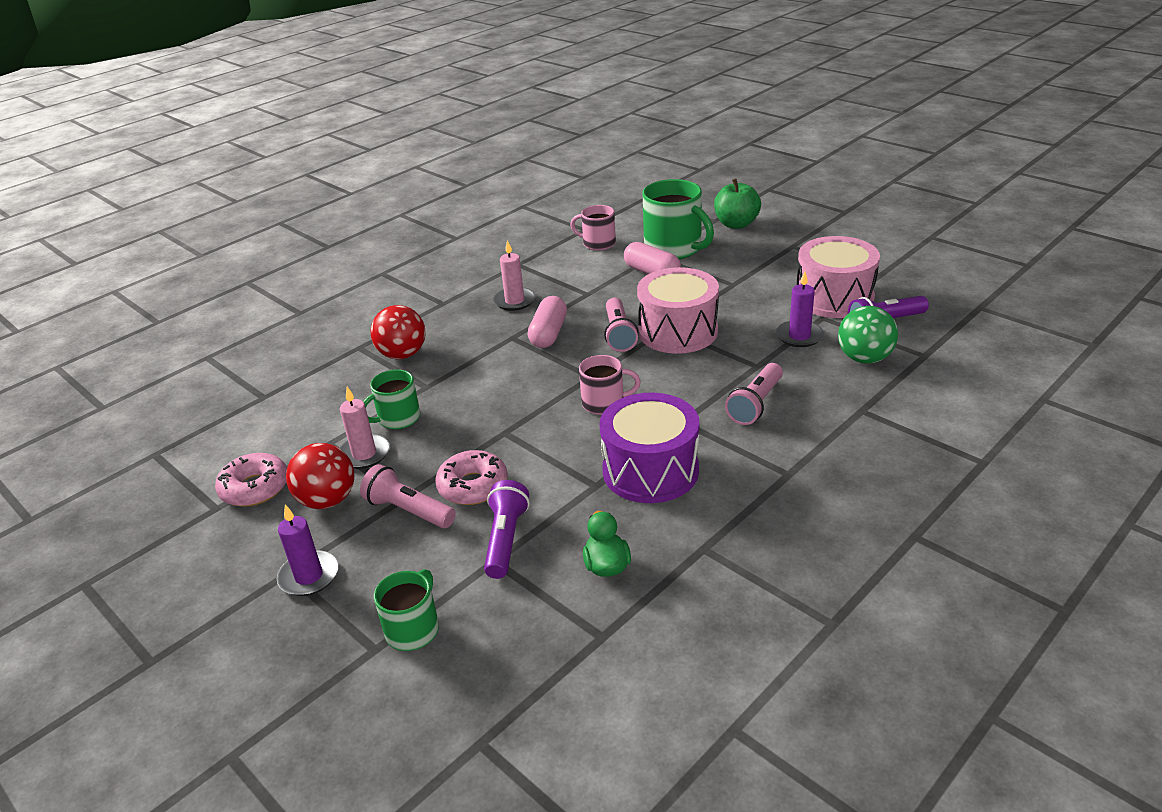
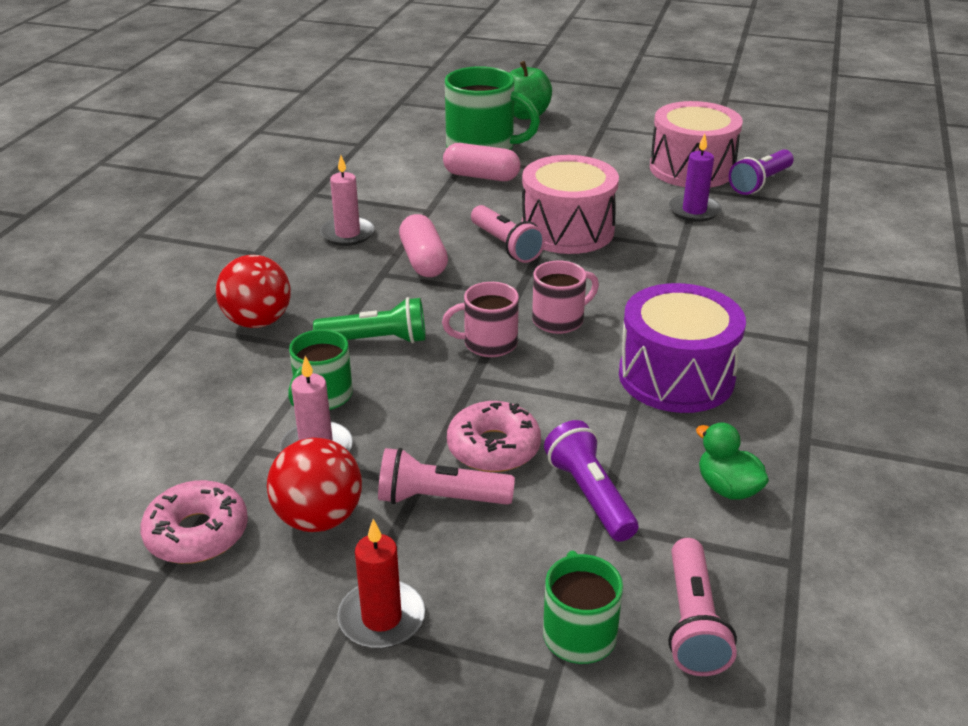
camera: 30 degrees left, 0 degrees up
(309, 576) = (381, 618): purple candle -> red candle
(465, 387) = (376, 340): none -> green flashlight
(598, 243) = (390, 157): pink mug -> pink mug (488, 343)
(756, 404) = (716, 284): pink flashlight -> pink flashlight (693, 622)
(864, 358) = (775, 219): green ball -> none

